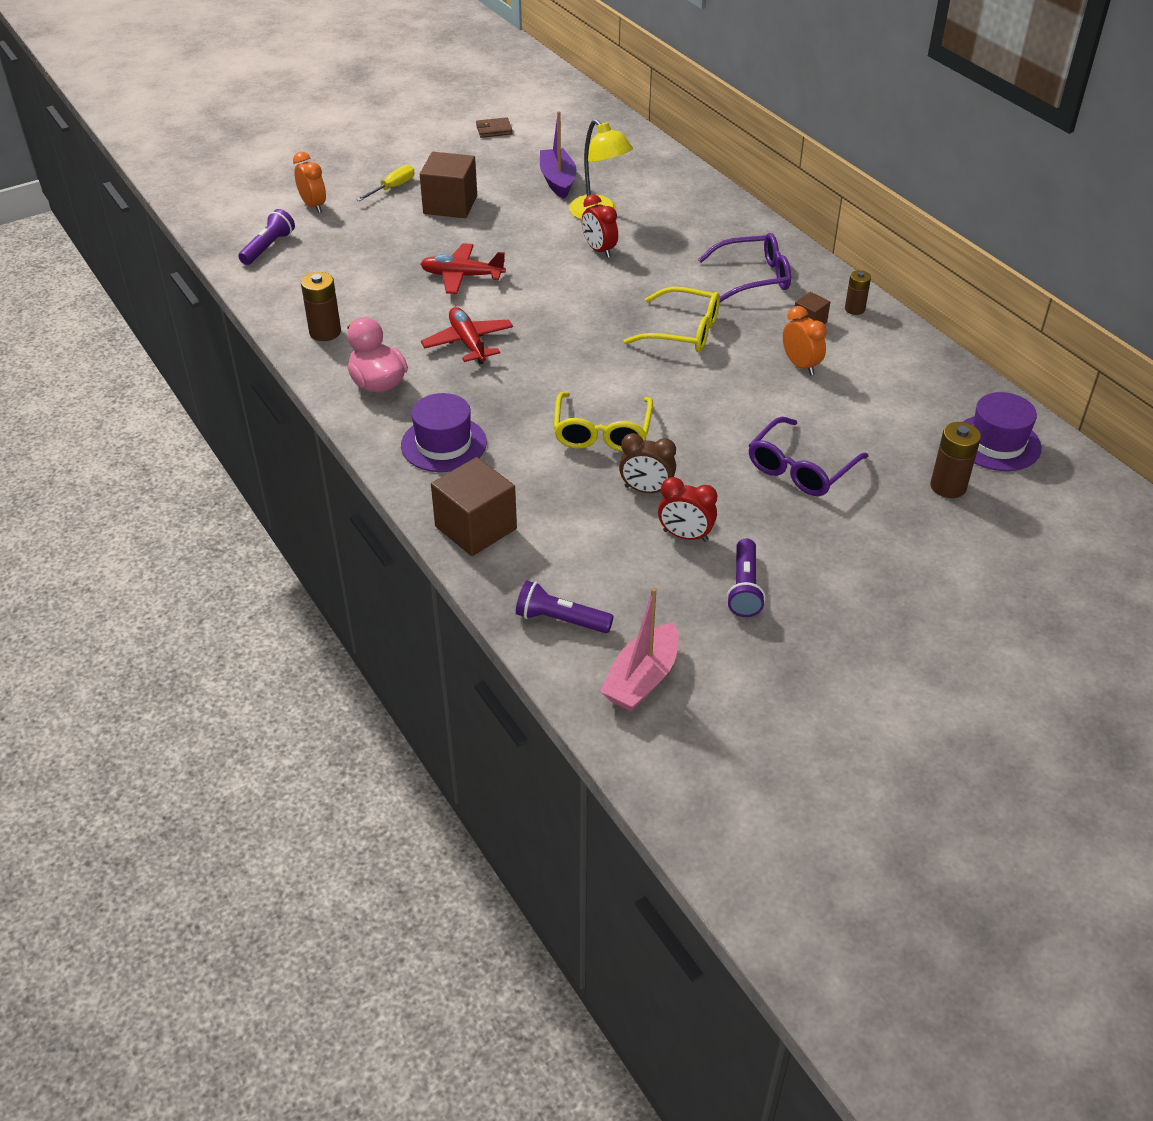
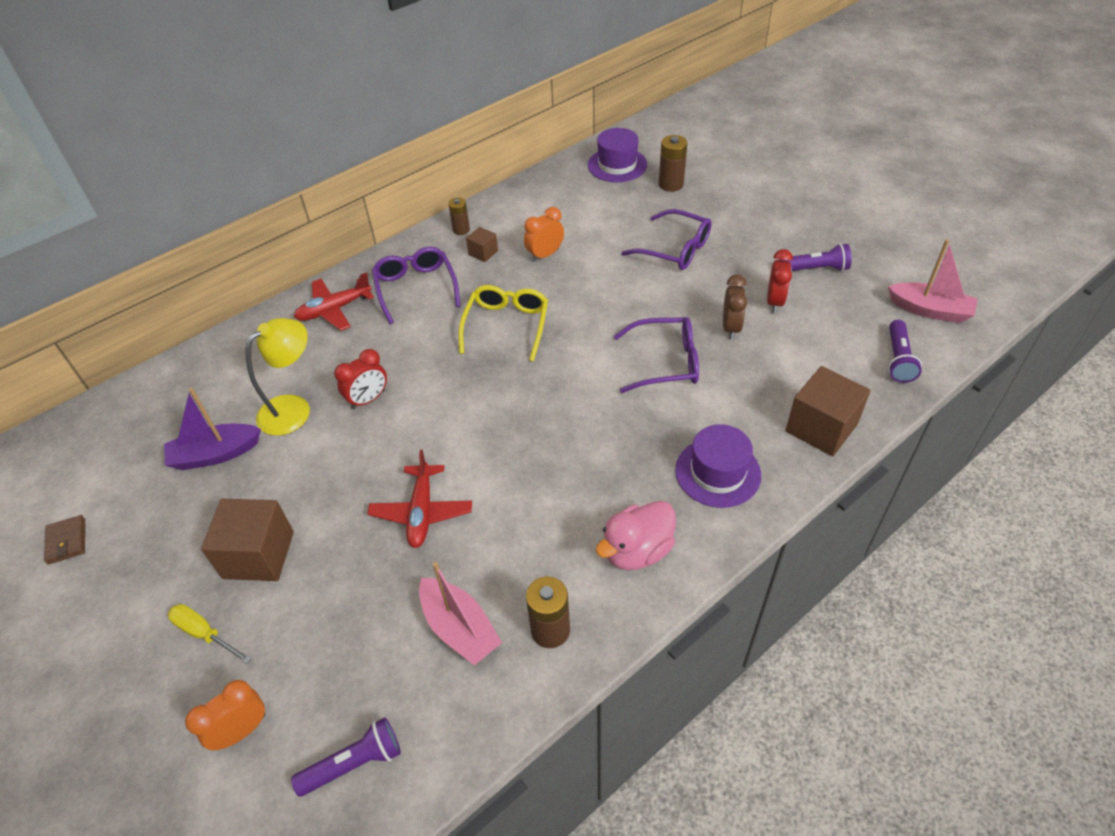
camera: 95 degrees left, 5 degrees up
(268, 247) = (354, 763): purple flashlight -> purple flashlight turned 135 degrees clockwise
(346, 291) = (459, 628): none -> pink boat
(468, 343) = (549, 483): red plane -> red plane (334, 309)
(602, 432) = (665, 362): yellow glasses -> purple glasses

